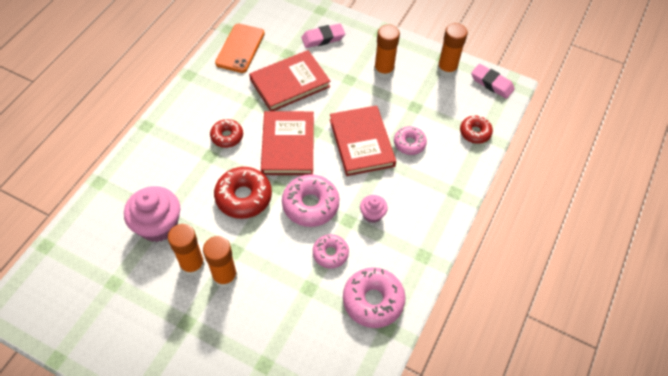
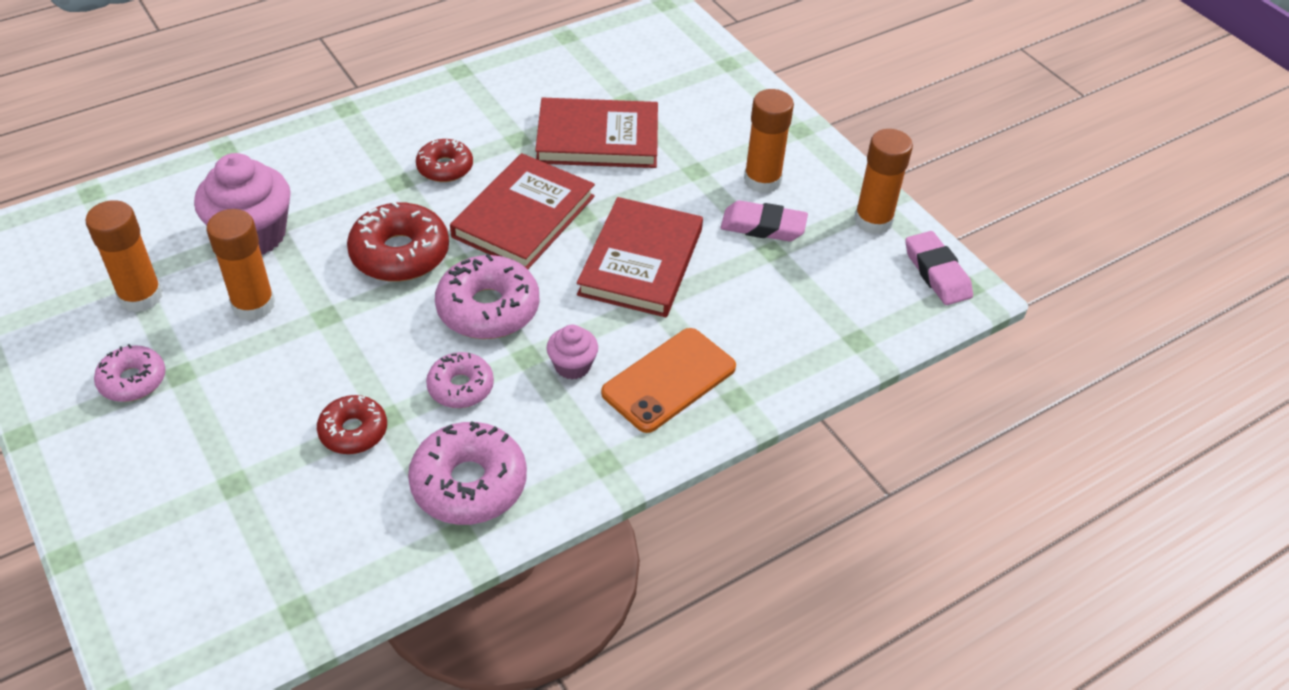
camera: 30 degrees right, 10 degrees down
(225, 276) = (283, 341): orange glue stick -> orange glue stick (141, 296)
(240, 48) = (562, 66): orange phone -> orange phone (669, 380)
(323, 38) = (700, 101): pink eraser -> pink eraser (763, 226)
(409, 143) = (718, 296): pink donut -> pink donut (133, 380)
(475, 132) = (845, 330): red donut -> red donut (353, 431)

